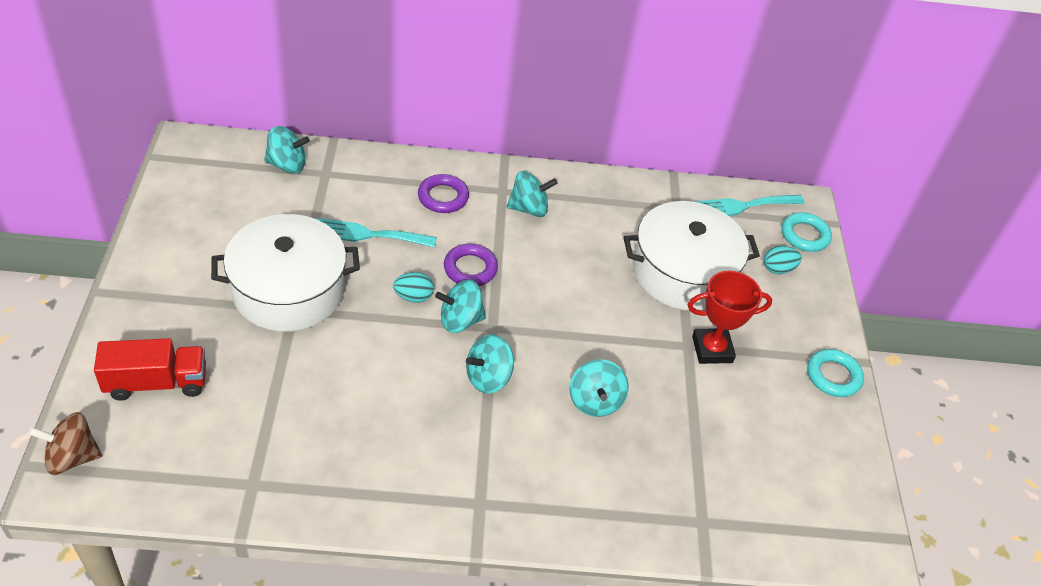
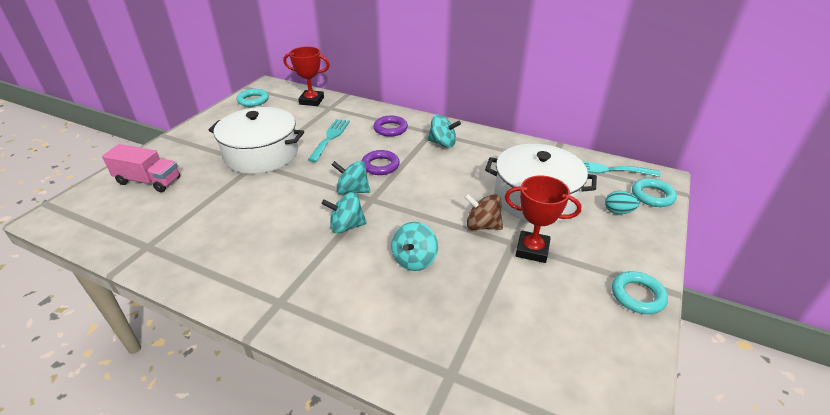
camera: 30 degrees right, 10 degrees down
(72, 457) = (69, 205): brown spinning top -> brown spinning top (482, 226)
(156, 382) = (148, 181): red truck -> pink truck
(189, 184) = (253, 100): none -> turquoise ring
(287, 165) = (311, 101): turquoise spinning top -> red trophy
(368, 234) = (330, 138): turquoise fork -> turquoise fork turned 75 degrees clockwise
(413, 297) = (332, 172): turquoise egg -> none

